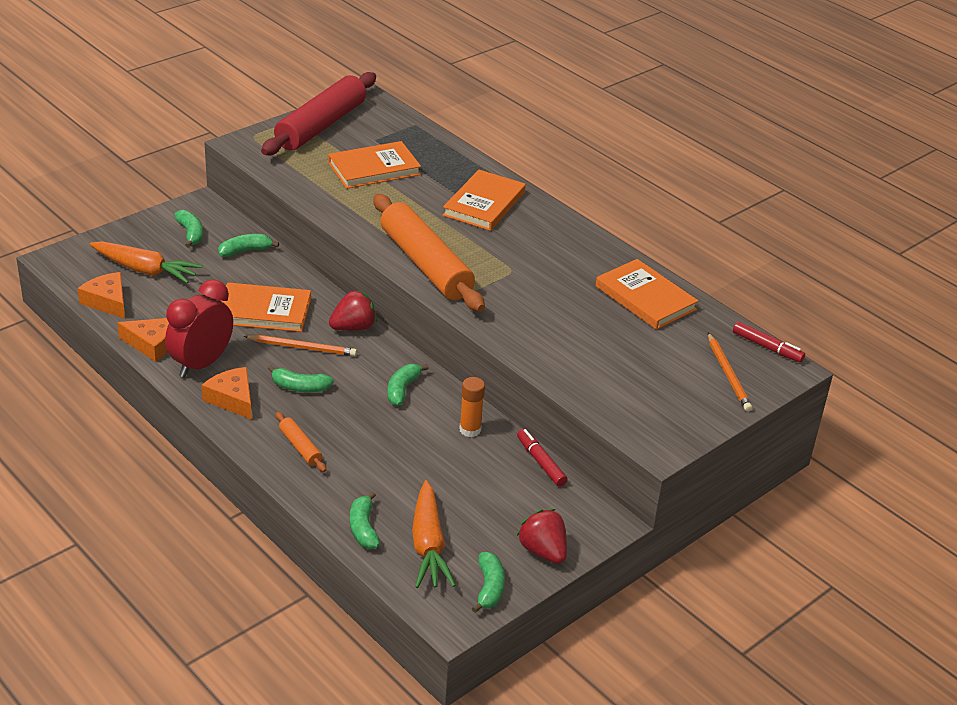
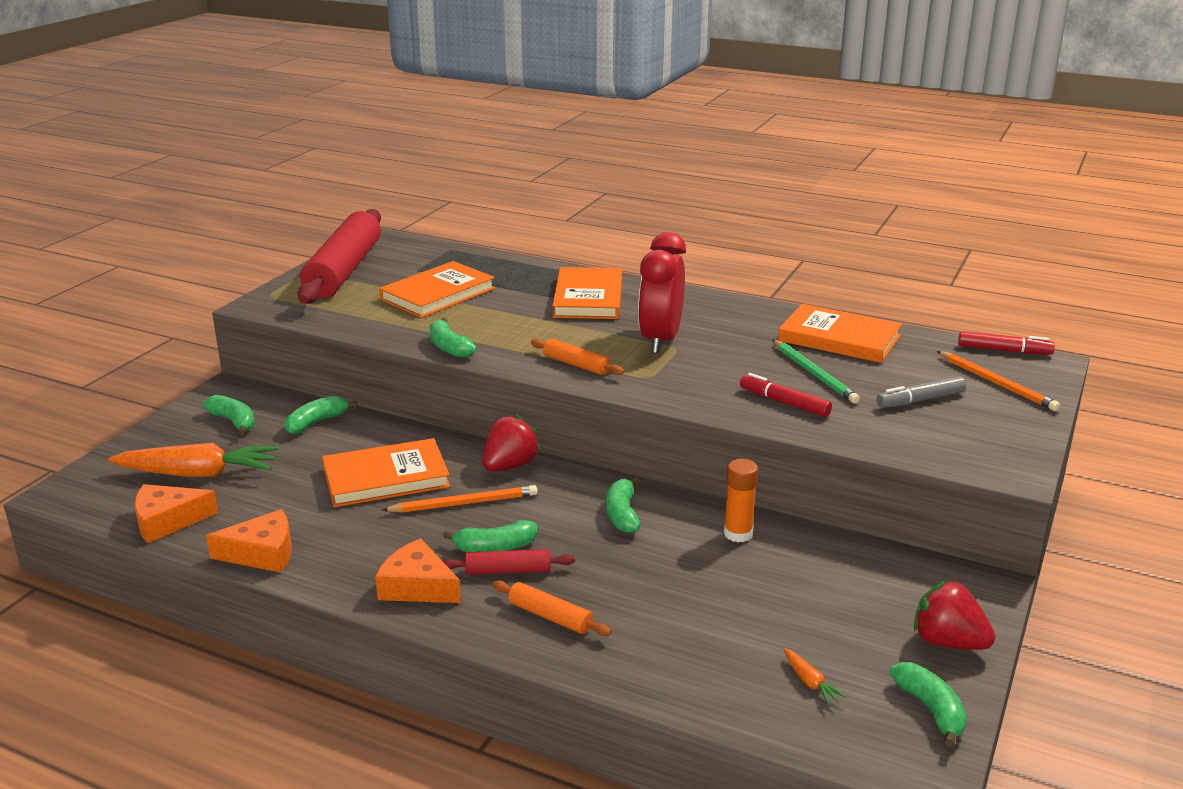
camera: 20 degrees left, 10 degrees down
(107, 302) = (167, 521): orange cheese -> orange cheese turned 45 degrees counterclockwise
(201, 364) = (346, 557): red clock -> red clock (660, 340)
(296, 406) = (508, 570): none -> red rolling pin
(363, 528) = (712, 690): green banana -> green banana (449, 347)
(426, 264) = (576, 365): orange rolling pin -> orange rolling pin, size x0.42
(428, 545) = (810, 682): orange carrot -> orange carrot, size x0.41
(540, 462) = (848, 544): red marker -> red marker (784, 403)
(594, 324) = (814, 374): none -> green pencil
(653, 371) = (920, 400): none -> grey marker

